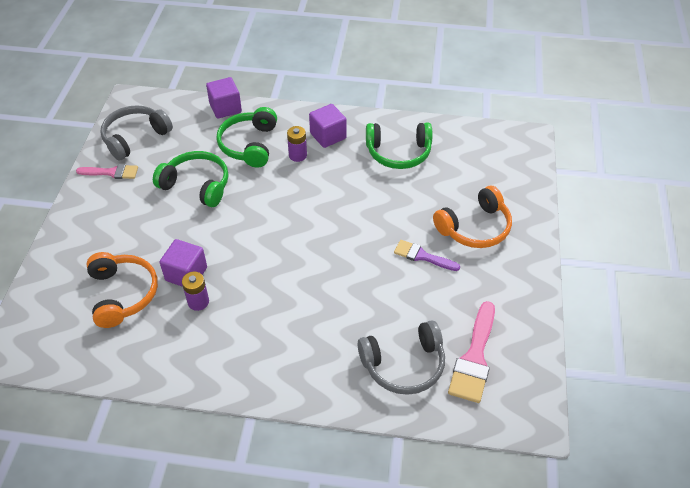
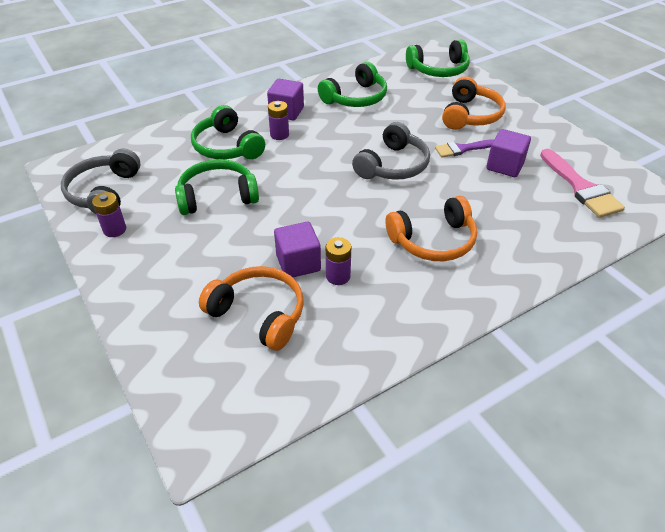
camera: 40 degrees left, 5 degrees down
(111, 172) = (114, 230): pink brush -> purple battery
(225, 108) = (169, 132): purple cube -> purple cube (505, 166)
(294, 320) = (433, 240): none -> orange headphones
(404, 364) = (547, 219): grey headphones -> grey headphones (393, 165)
(510, 163) = (438, 69): none -> green headphones

